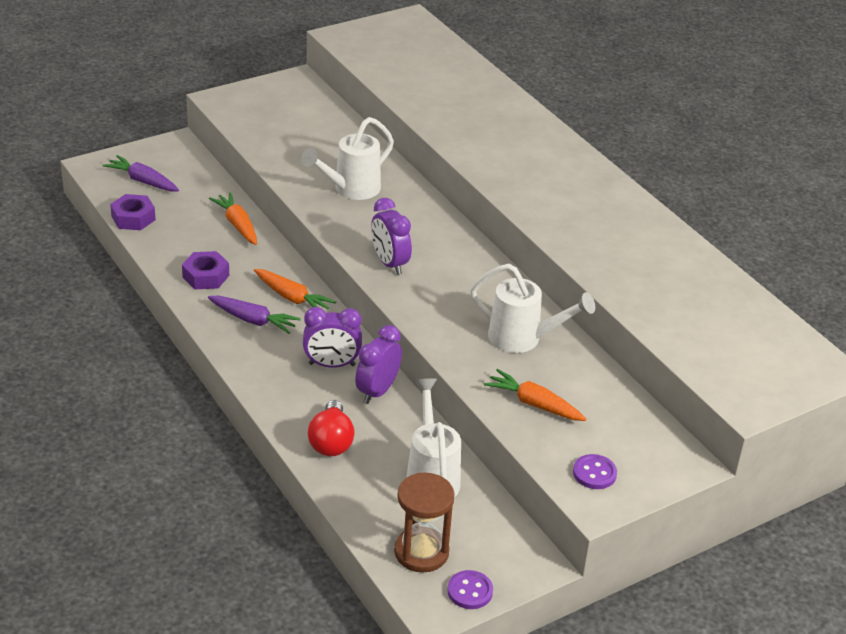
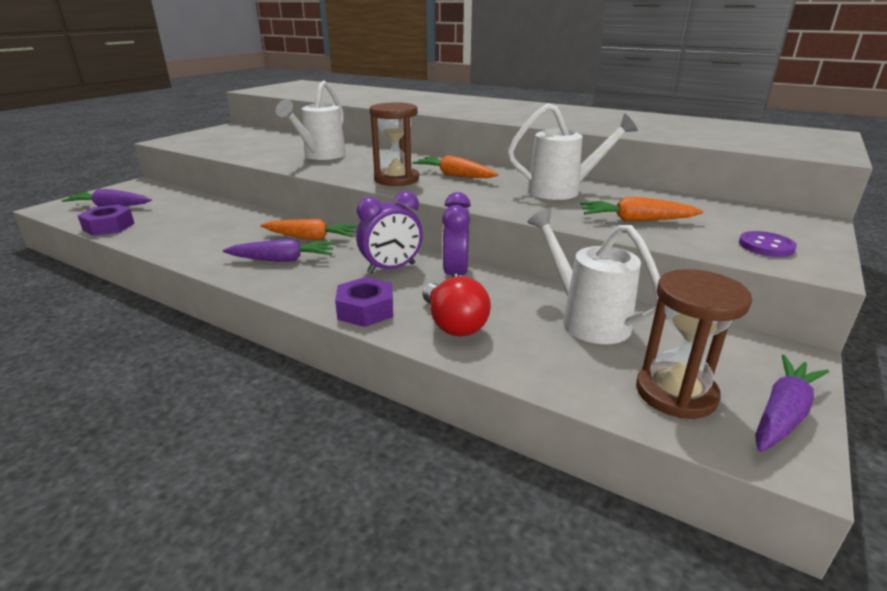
camera: 25 degrees left, 10 degrees down
(206, 276) = (210, 244): purple nut -> purple nut (365, 310)
(237, 225) = (223, 211): orange carrot -> orange carrot (454, 175)
(389, 263) = (396, 179): purple clock -> brown hourglass
(470, 591) = (782, 413): purple button -> purple carrot

